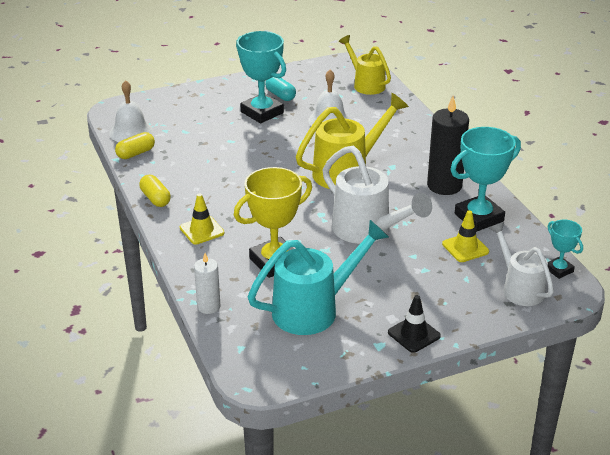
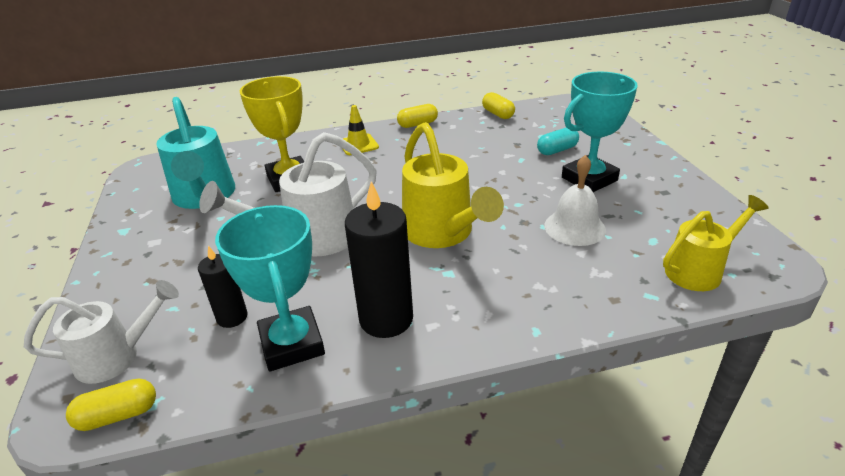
camera: 100 degrees right, 0 degrees up
(131, 132) = (538, 111): white bell -> none
(208, 306) = (248, 148): white candle -> none
(280, 95) = (638, 193): turquoise capsule -> turquoise capsule (557, 150)
(414, 334) = (117, 253): black traffic cone -> none
(465, 248) = (232, 317): yellow traffic cone -> black candle
(559, 270) = (118, 415): turquoise trophy -> yellow capsule

